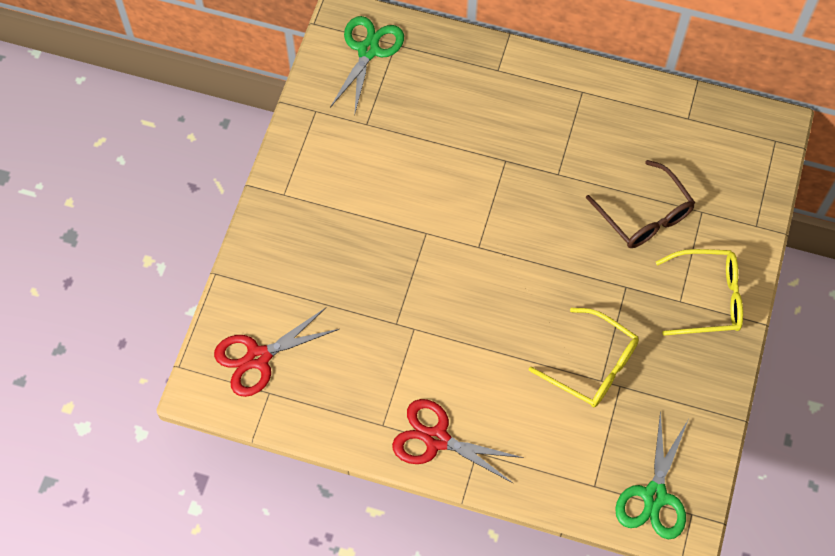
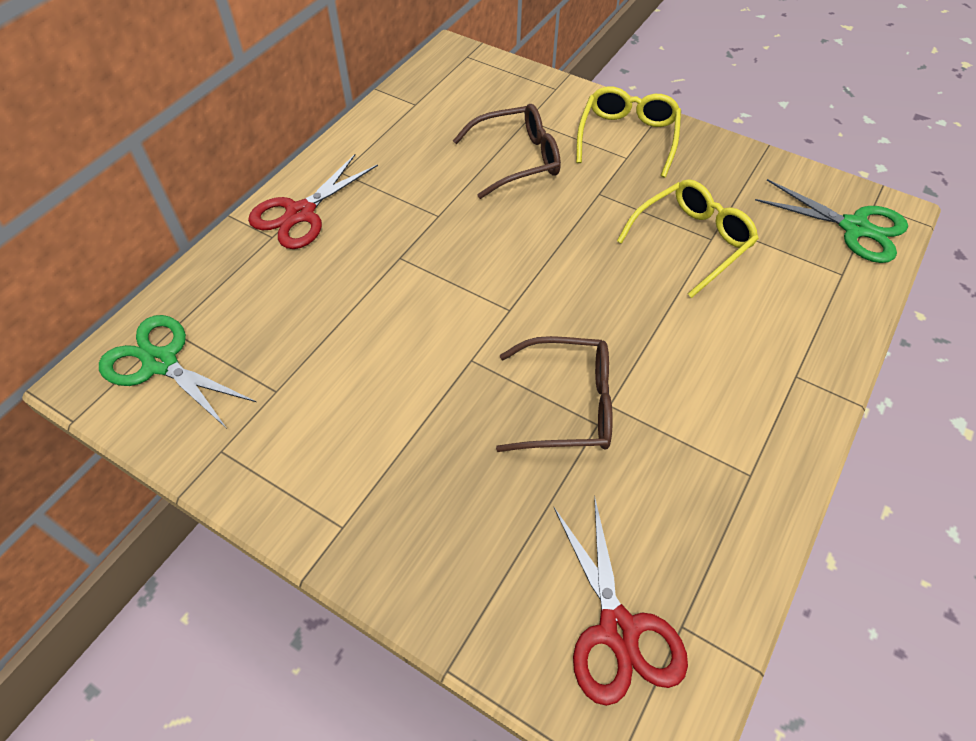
camera: 75 degrees left, 10 degrees down
(406, 302) = (567, 405): none -> brown glasses
(436, 439) = (776, 415): red scissors -> red scissors (300, 213)

